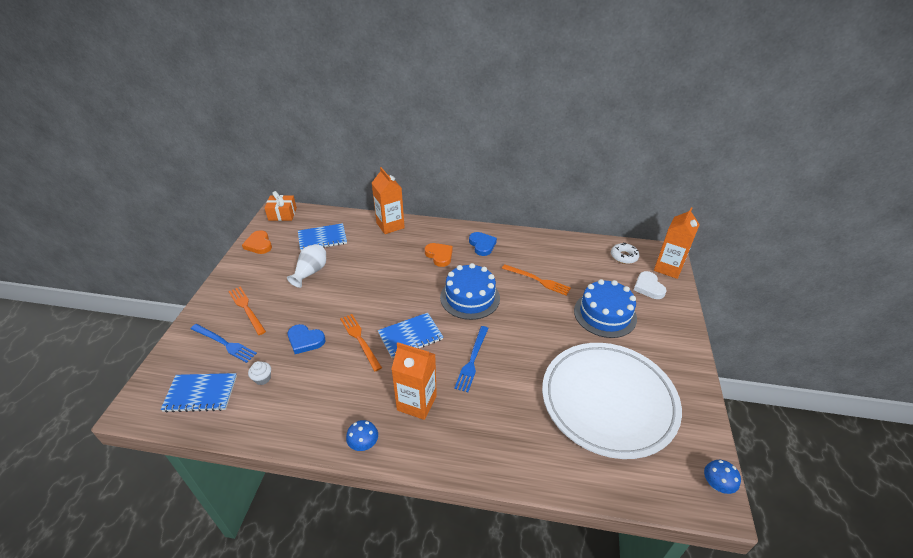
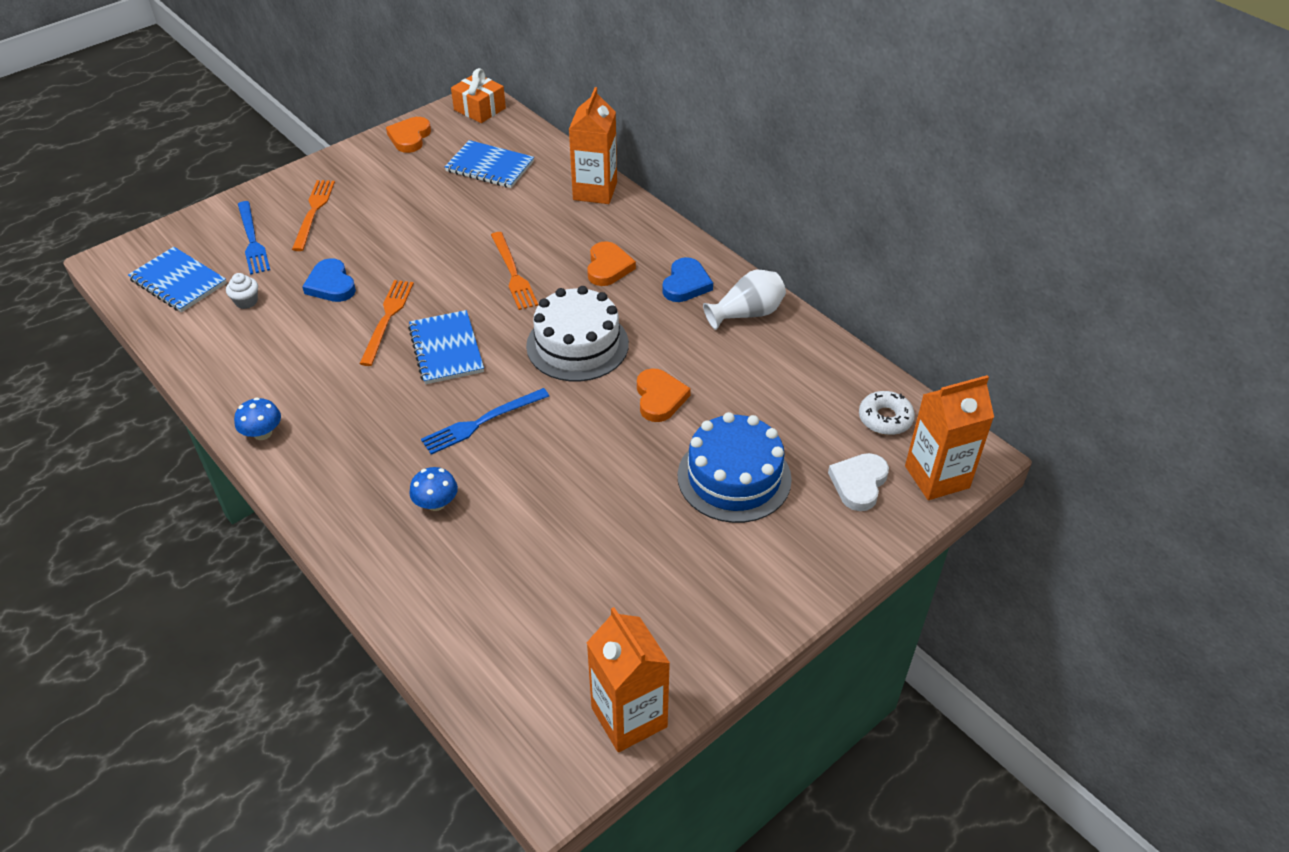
camera: 40 degrees right, 5 degrees up
(310, 272) = (427, 204): white vase -> white vase (747, 314)
(410, 336) = (446, 349): blue notebook -> blue notebook turned 60 degrees clockwise
(417, 403) = (362, 428): orange carton -> orange carton (629, 717)
(470, 297) = (577, 345): blue cake -> white cake
(534, 299) = (659, 398): none -> orange heart
(538, 280) = (700, 375): orange fork -> orange fork (513, 273)
(608, 401) = (583, 580): white plate -> none
(716, 484) = (584, 764): blue mushroom -> blue mushroom (436, 503)

